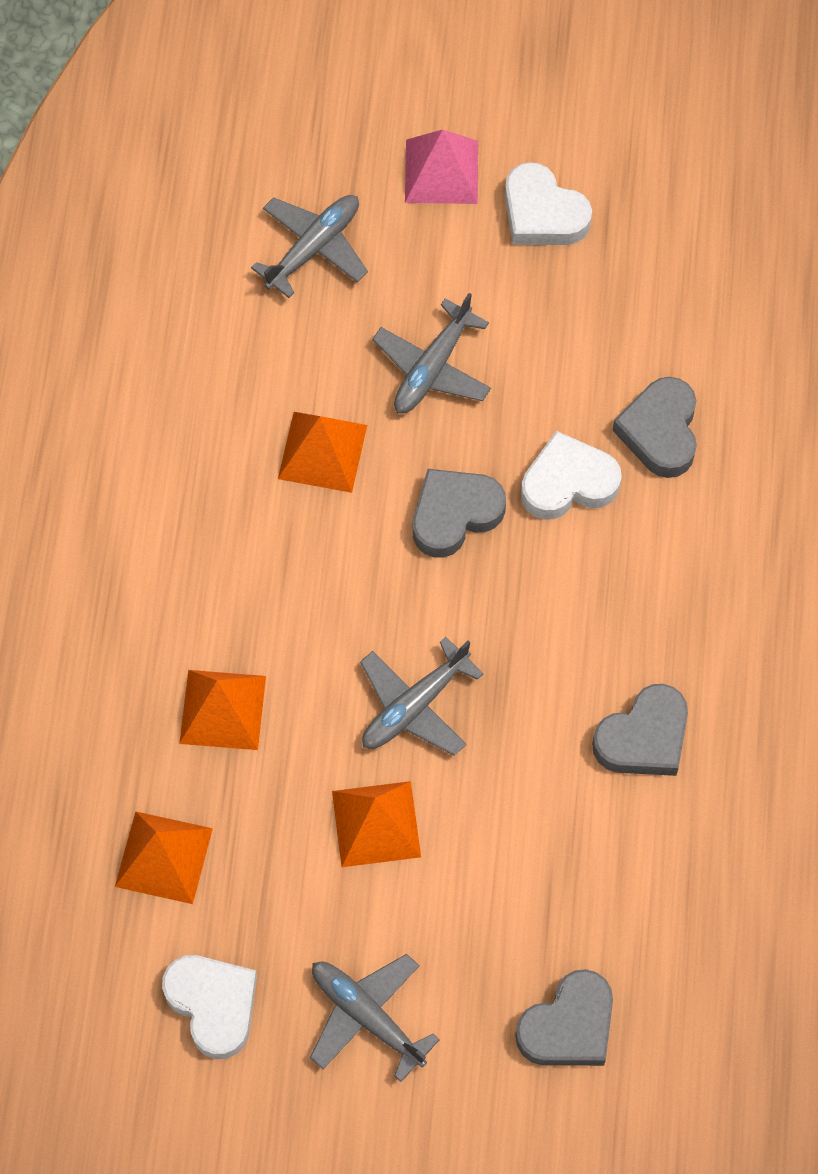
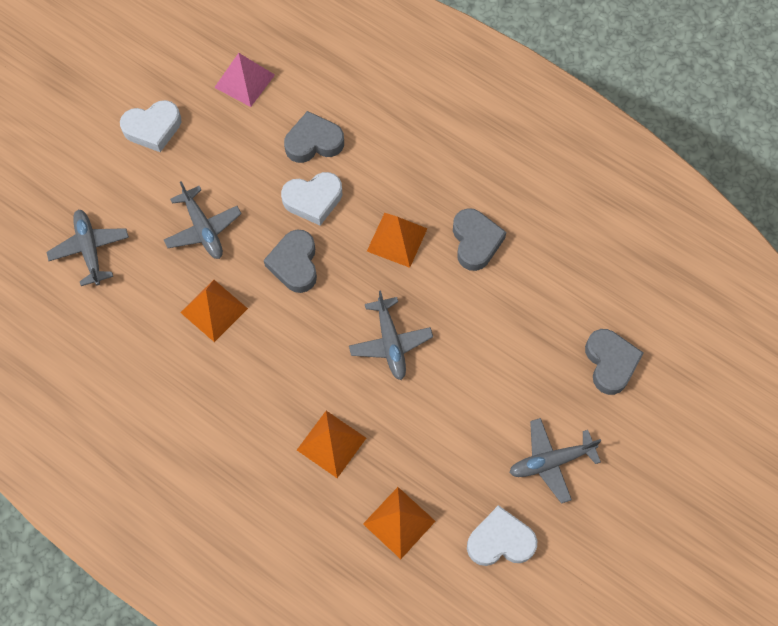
camera: 60 degrees left, 0 degrees up
(376, 824) = (445, 398): orange pyramid -> orange pyramid (397, 239)
(441, 171) = (92, 162): pink pyramid -> pink pyramid (244, 81)
(568, 483) = (313, 200): white heart -> white heart turned 120 degrees counterclockwise
(660, 431) = (314, 142): grey heart -> grey heart turned 135 degrees clockwise

